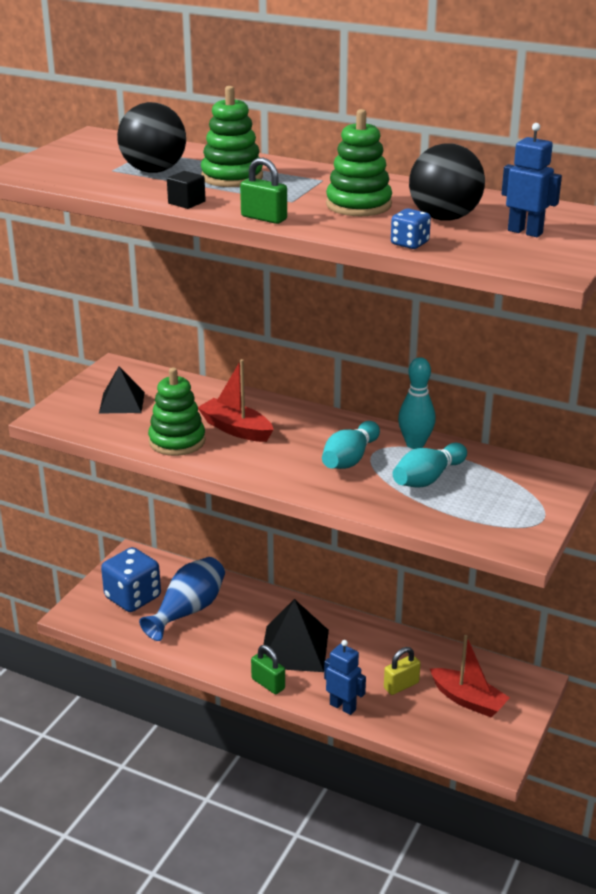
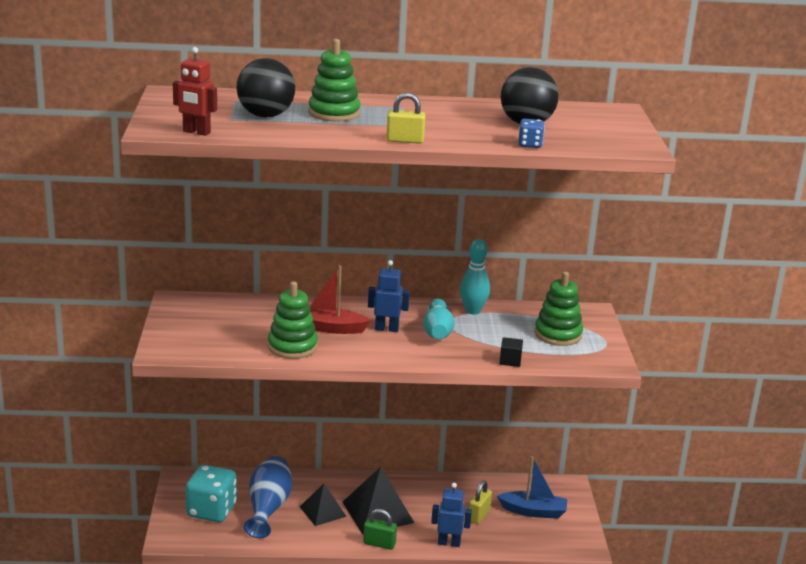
camera: 30 degrees left, 5 degrees down
(55, 179) = (196, 132): none -> red robot
(122, 402) = (213, 327): black pyramid -> black pyramid (323, 511)
(133, 597) = (211, 511): blue dice -> turquoise dice
(186, 202) = (330, 137): black cube -> black cube (510, 361)
(264, 218) = (405, 140): green padlock -> yellow padlock
(358, 205) = (456, 122): green stacking toy -> green stacking toy (558, 334)
(428, 478) = (505, 333): turquoise bowling pin -> none
(468, 700) = (533, 511): red boat -> blue boat
(525, 232) = (590, 126): blue robot -> blue robot (386, 329)

